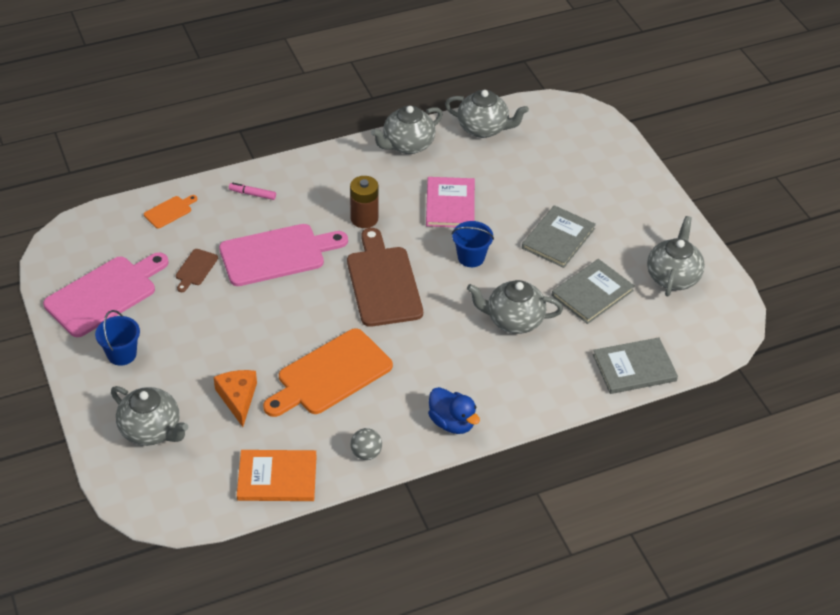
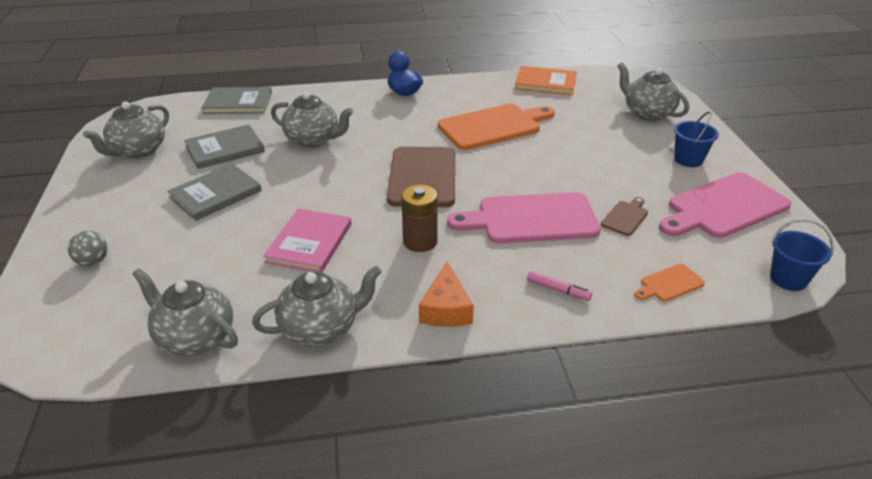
camera: 165 degrees left, 10 degrees down
(238, 398) = (575, 122): orange cheese -> orange cheese (446, 308)
(366, 453) = (476, 86): grey ball -> grey ball (93, 262)
(471, 257) = (320, 190): blue bucket -> blue bucket (788, 279)

